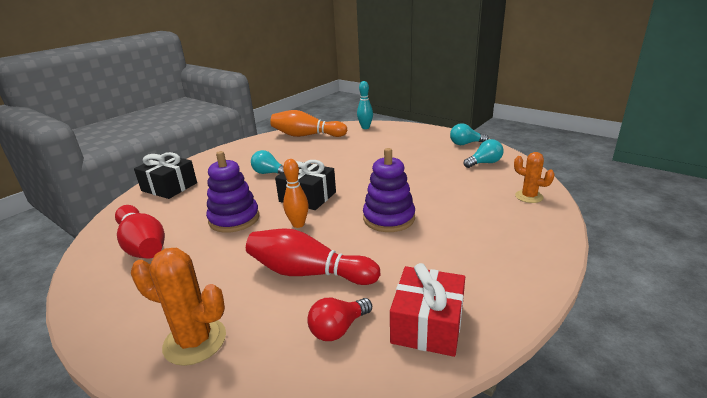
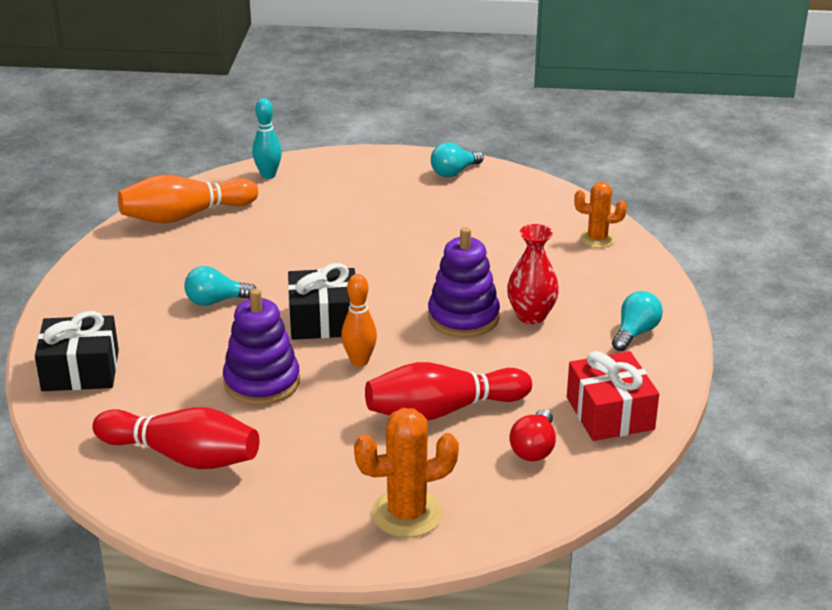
camera: 35 degrees left, 5 degrees up
(435, 230) = (531, 316): none -> red vase
(484, 163) = (507, 201): turquoise light bulb -> turquoise light bulb (635, 333)

